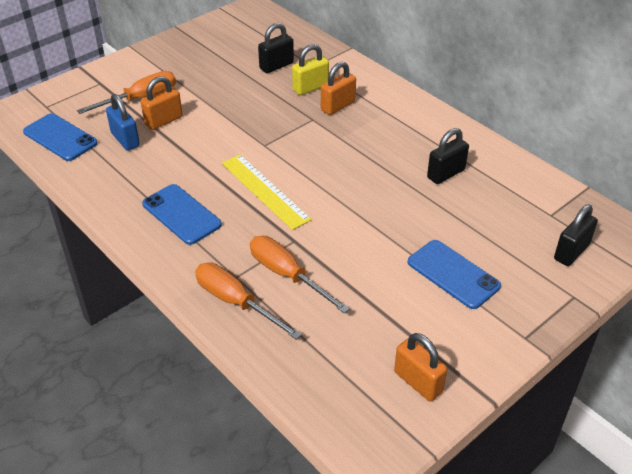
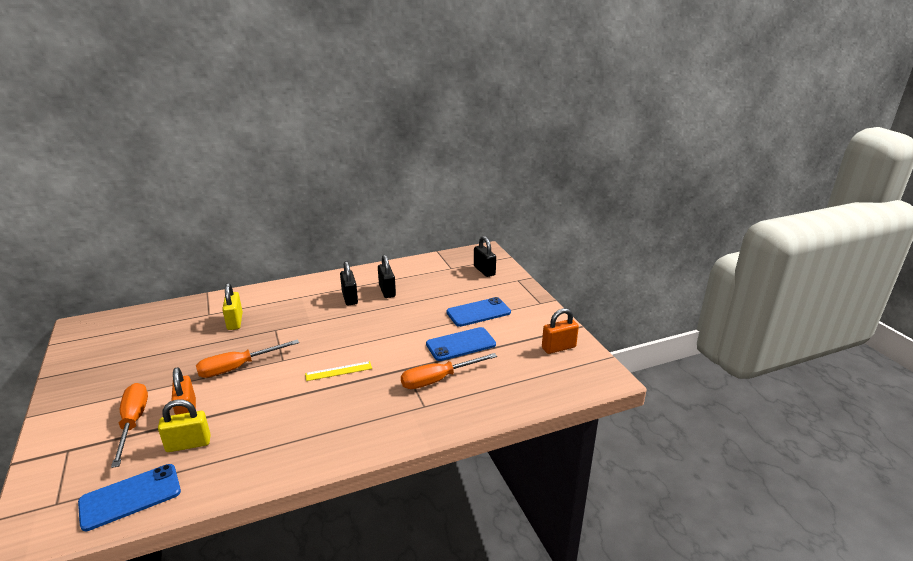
camera: 70 degrees left, 15 degrees down
(125, 140) = (188, 444): blue padlock -> yellow padlock
(181, 214) = (329, 423): blue phone -> blue phone (461, 344)
(236, 302) = (451, 411): orange screwdriver -> orange screwdriver (237, 367)
(265, 191) = (338, 371): yellow ruler -> yellow ruler, size x0.61
(276, 66) = (185, 331): black padlock -> black padlock (350, 298)
(337, 106) = (272, 314): orange padlock -> none

